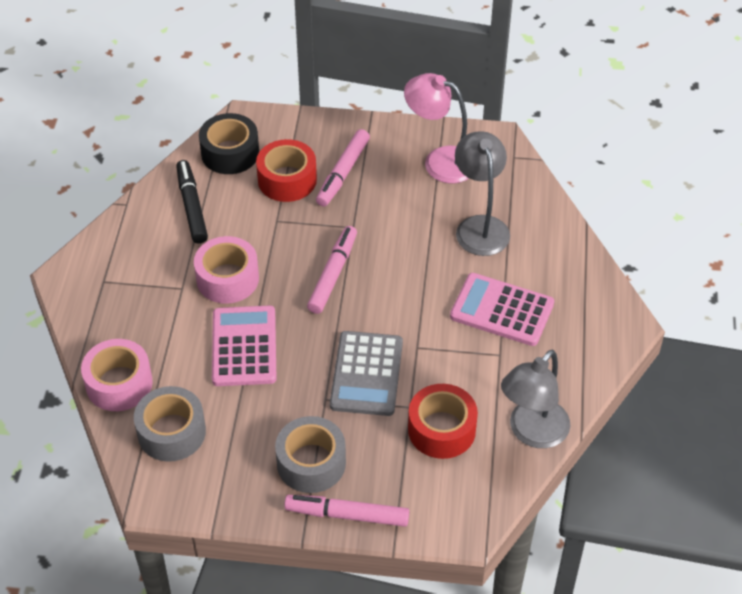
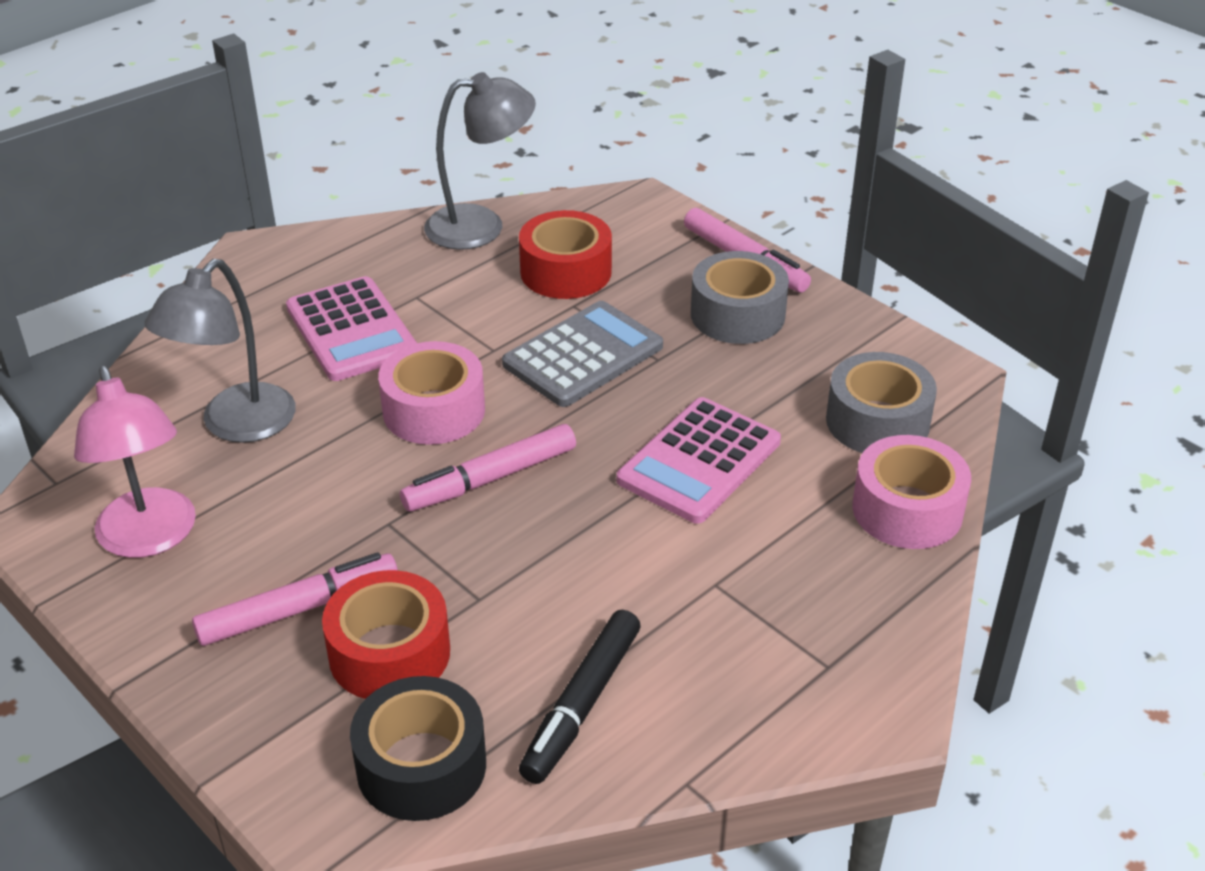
camera: 140 degrees left, 10 degrees down
(227, 279) = (637, 557): pink tape -> pink tape (434, 410)

